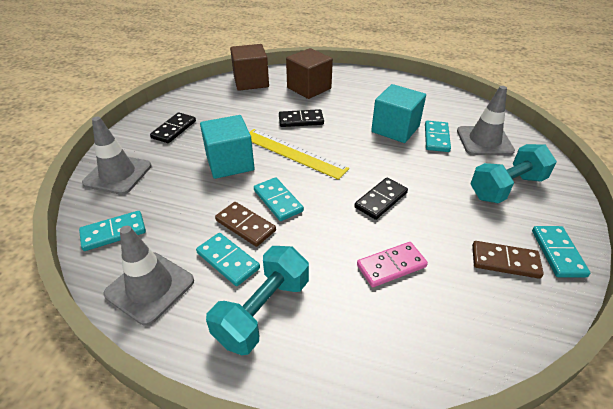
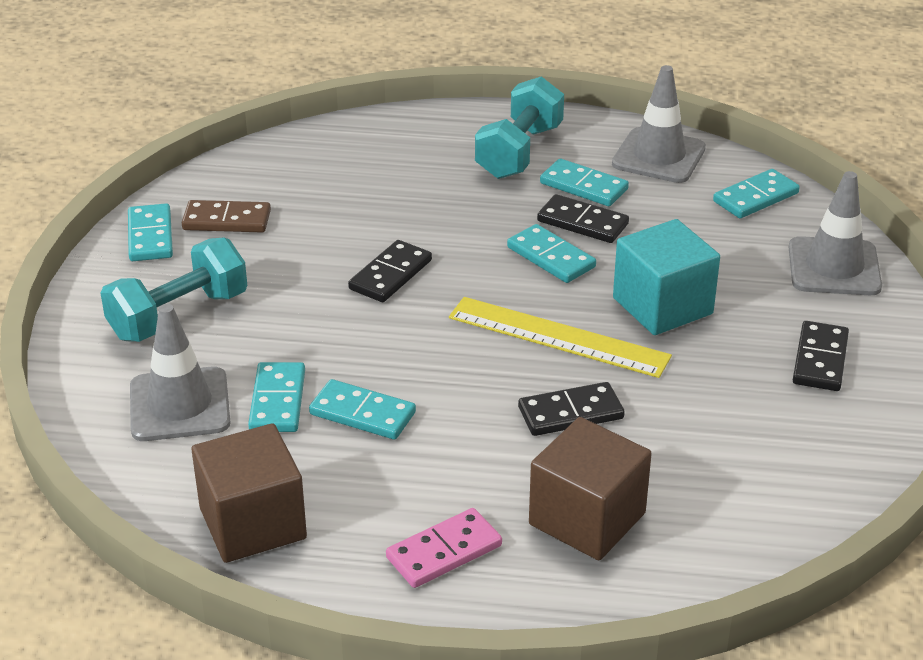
camera: 170 degrees right, 5 degrees down
(245, 225) = (582, 223): brown domino -> black domino
(251, 82) = (751, 525): brown cube -> brown cube (253, 523)
(391, 266) = (375, 201): pink domino -> pink domino (444, 551)
(395, 129) = (362, 413): turquoise cube -> turquoise domino

